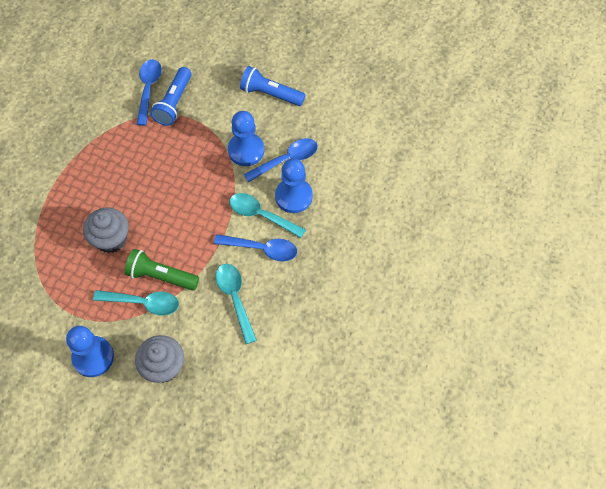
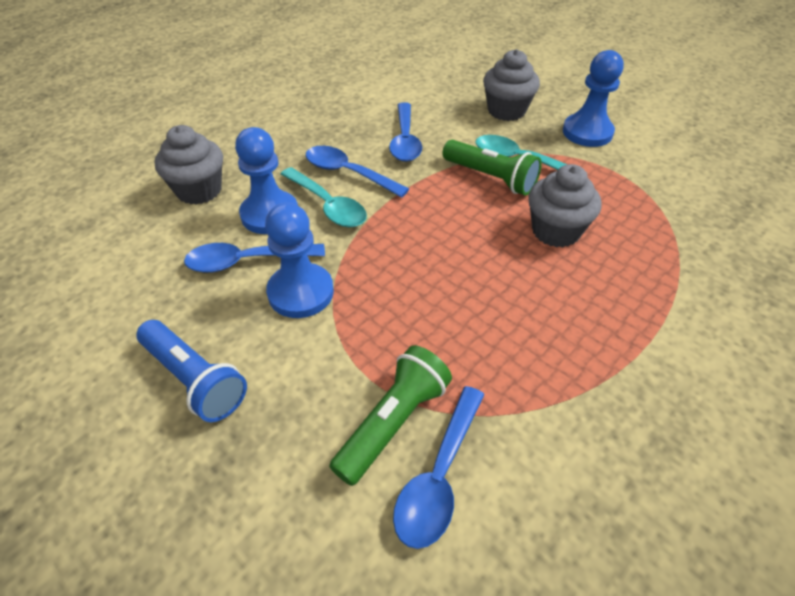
camera: 160 degrees left, 15 degrees down
(174, 103) = (393, 422): blue flashlight -> green flashlight
(235, 298) = (405, 140): turquoise spoon -> blue spoon
(351, 201) = (199, 190): none -> grey cupcake

